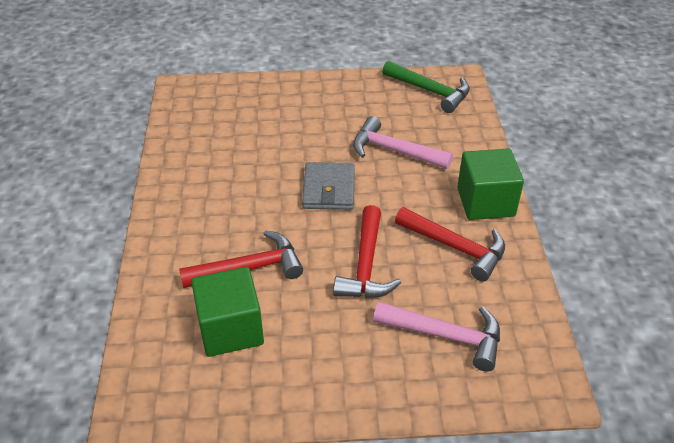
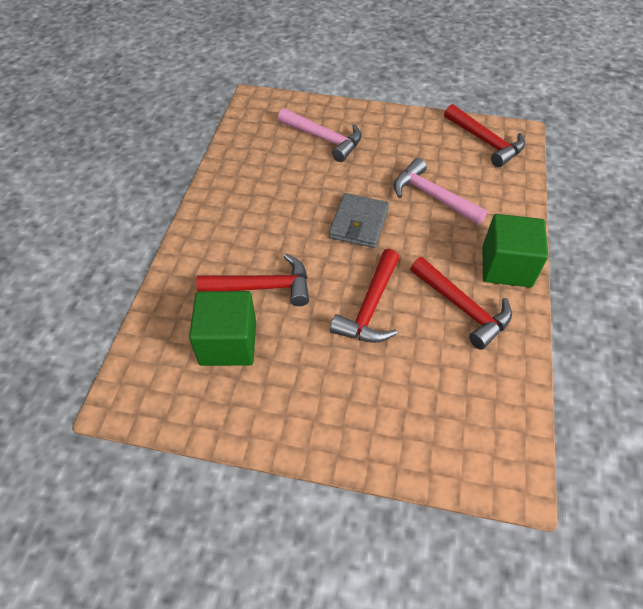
camera: 15 degrees right, 10 degrees up
(430, 91) = (486, 142): green hammer -> red hammer
(446, 336) = (426, 397): pink hammer -> pink hammer (324, 139)

